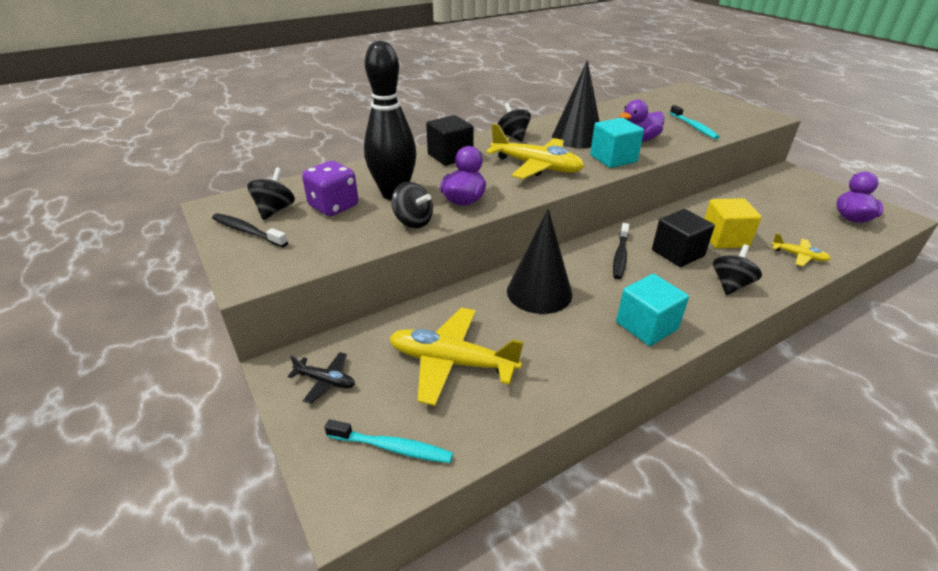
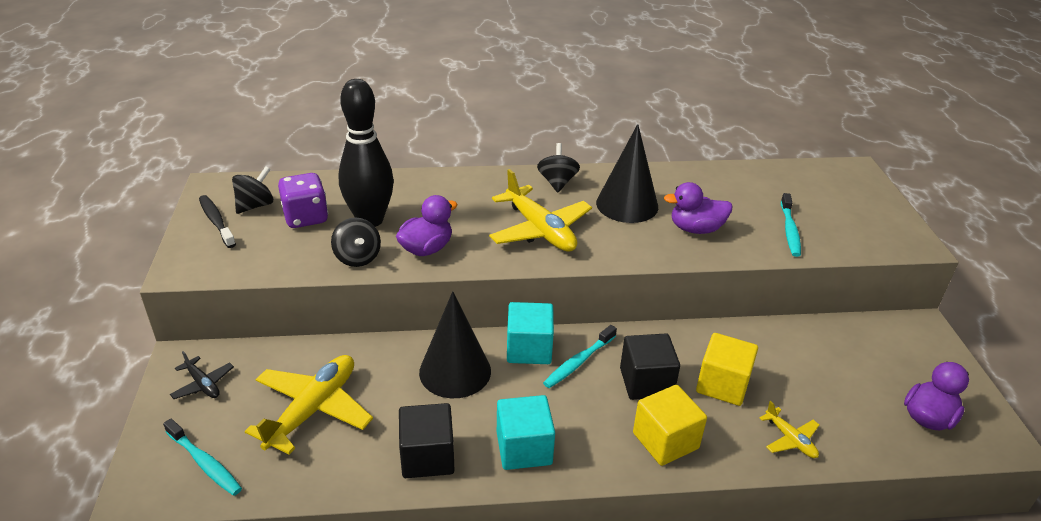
camera: 25 degrees right, 0 degrees up
(450, 156) = (465, 190): black cube -> black cube (427, 457)
(451, 362) = (313, 409): yellow plane -> yellow plane turned 75 degrees clockwise
(613, 159) = (636, 246): turquoise cube -> turquoise cube (529, 349)
(620, 256) = (578, 362): black toothbrush -> turquoise toothbrush
(730, 284) = (665, 441): black spinning top -> yellow cube

